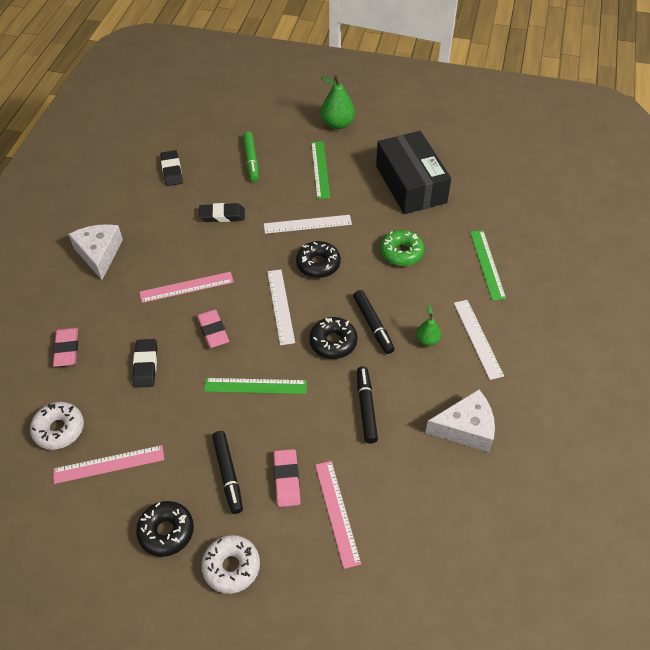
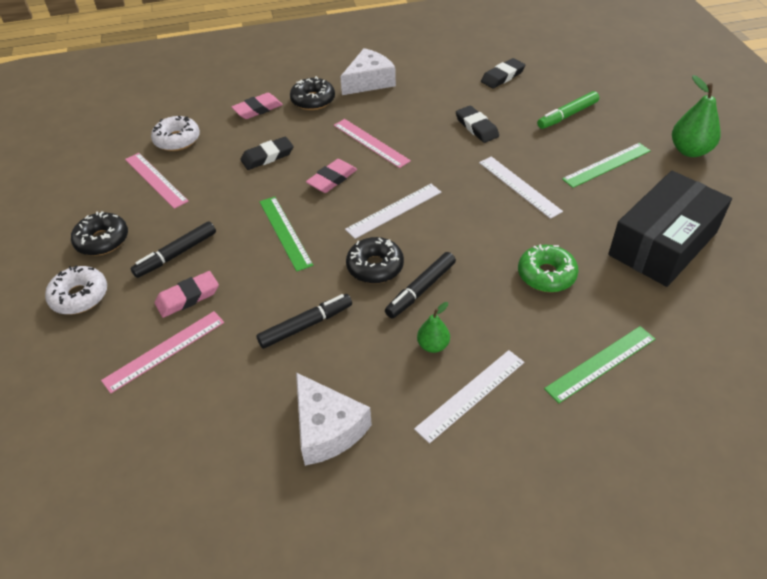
camera: 65 degrees right, 5 degrees down
(318, 264) = (471, 215): black donut -> black donut (313, 100)

